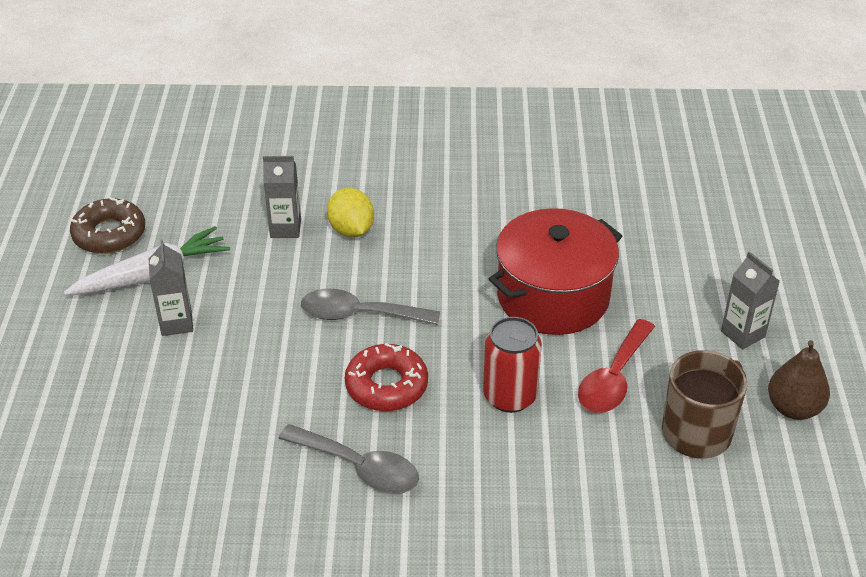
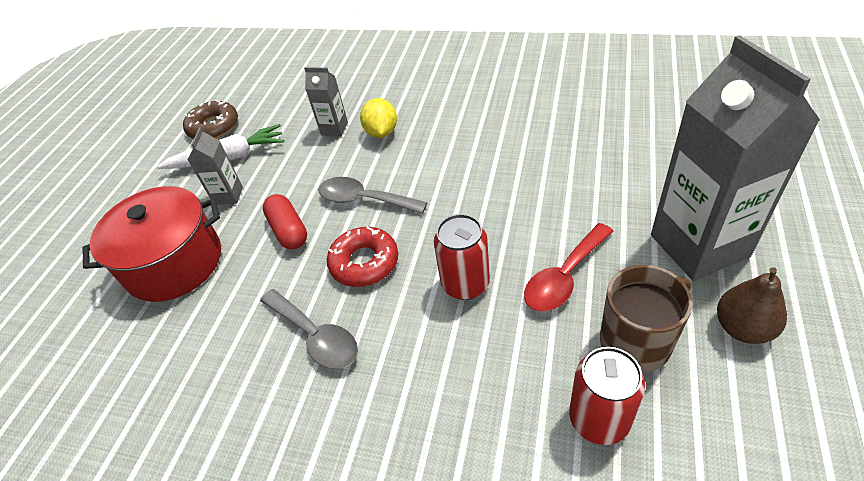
camera: 20 degrees right, 5 degrees up
(277, 358) = (289, 230): none -> red capsule
(553, 297) = (527, 197): red pot -> red pot (174, 263)
(676, 504) = (599, 419): none -> red can
(742, 334) = (699, 246): grey carton -> grey carton, size x2.25

